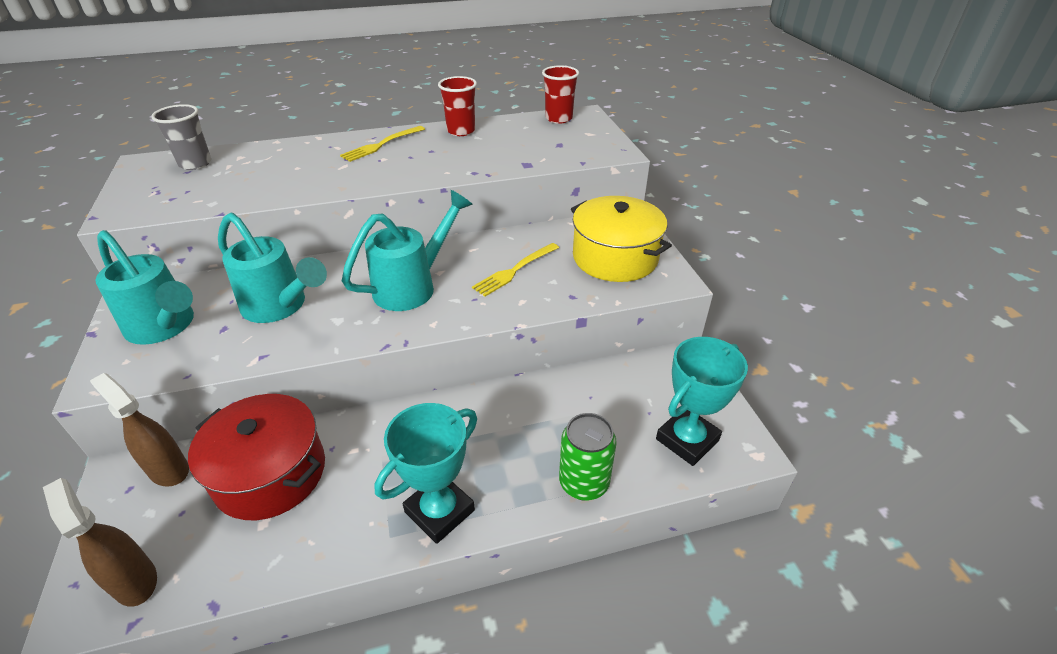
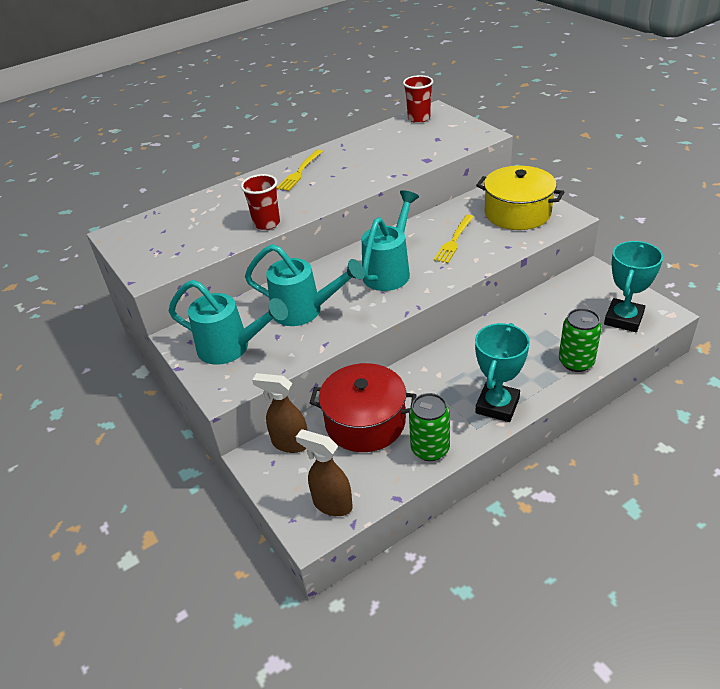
camera: 15 degrees left, 0 degrees up
(195, 164) = (163, 223): grey cup -> none
(311, 545) = (430, 449): none -> green can
(461, 131) = (352, 146): red cup -> red cup (266, 223)

